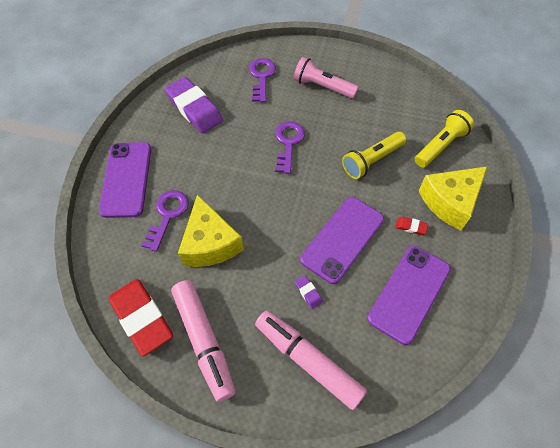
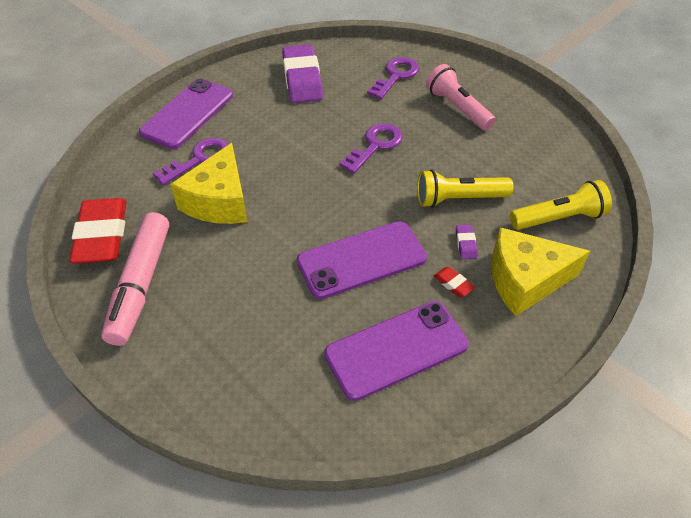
camera: 30 degrees right, 10 degrees down
(308, 293) = (281, 293): purple eraser -> purple eraser (465, 244)
(308, 360) = (228, 356): pink marker -> none

